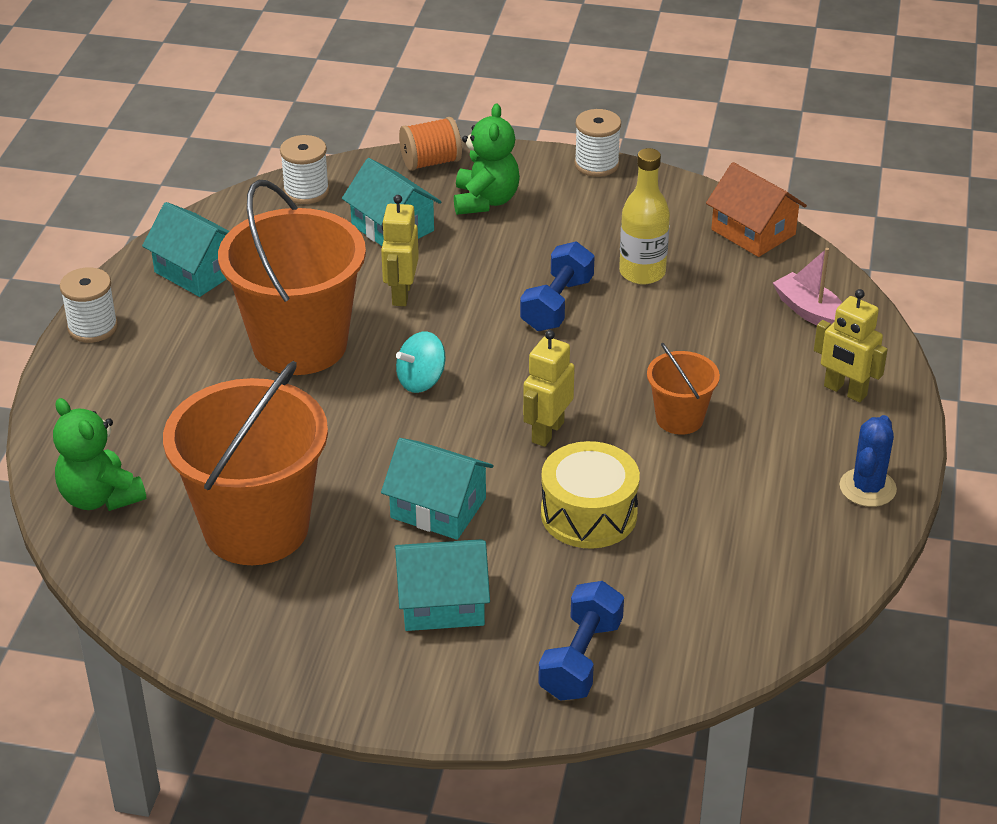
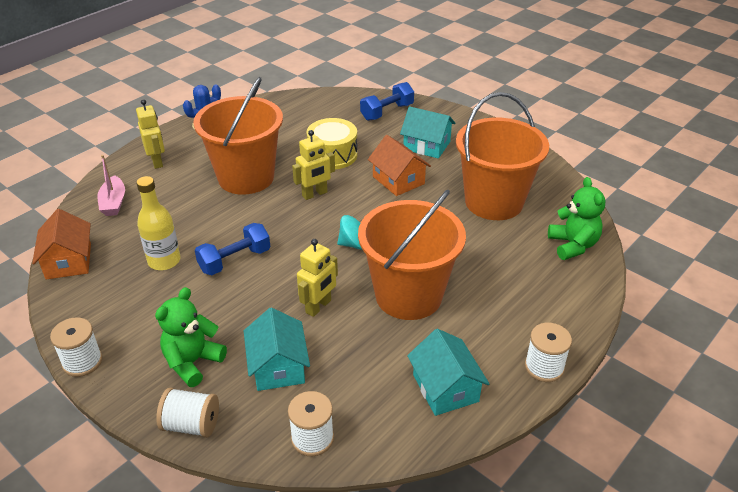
camera: 150 degrees left, 0 degrees up
(430, 162) = (191, 425): orange spool -> white spool
(438, 508) = (398, 180): turquoise house -> orange house
(679, 418) = (246, 177): orange bucket -> orange bucket, size x2.08

